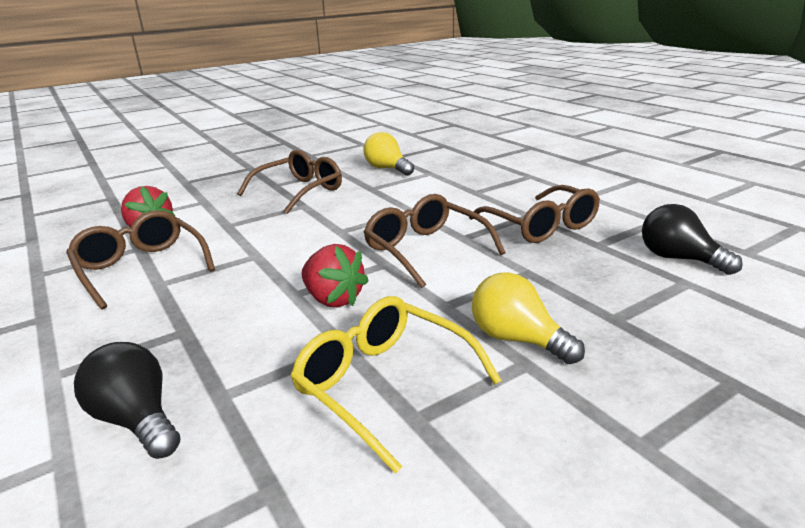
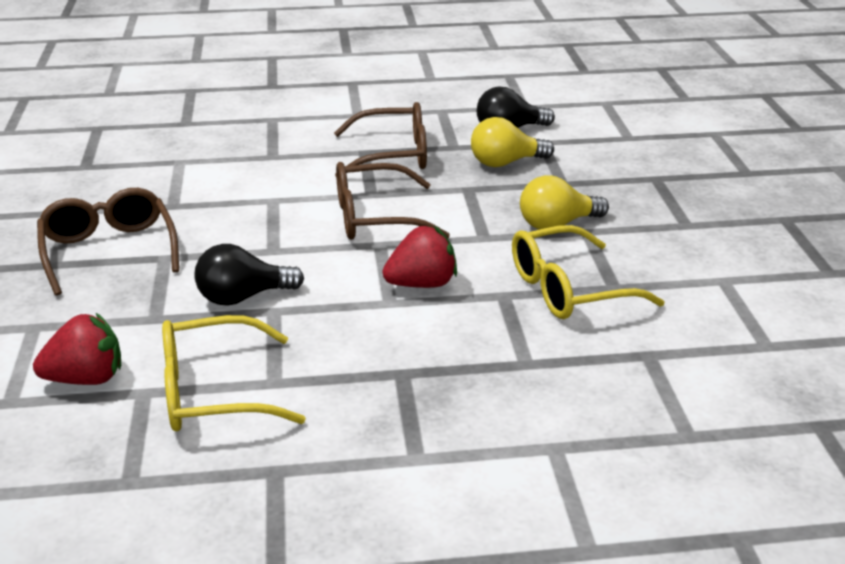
camera: 65 degrees left, 5 degrees up
(137, 420) = (529, 407): black light bulb -> black light bulb (243, 297)
(141, 268) = (214, 392): brown glasses -> yellow glasses
(387, 169) = (122, 180): yellow light bulb -> yellow light bulb (505, 163)

